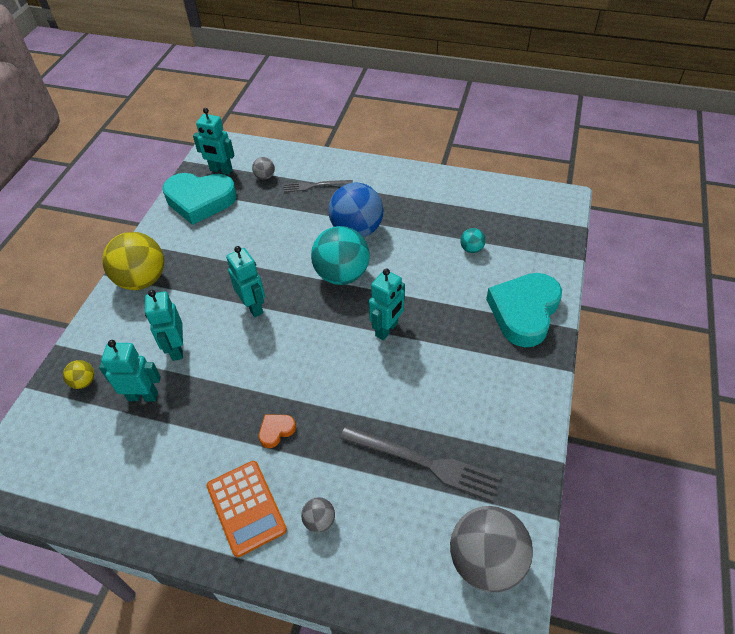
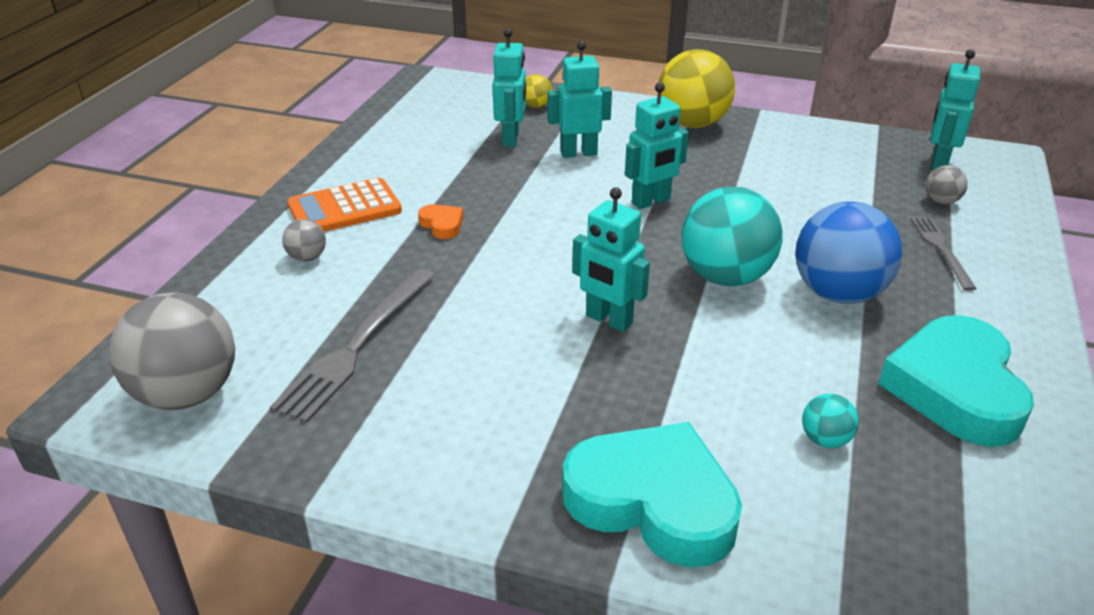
camera: 90 degrees right, 15 degrees down
(200, 201) = (859, 151): turquoise heart -> turquoise heart (955, 389)

